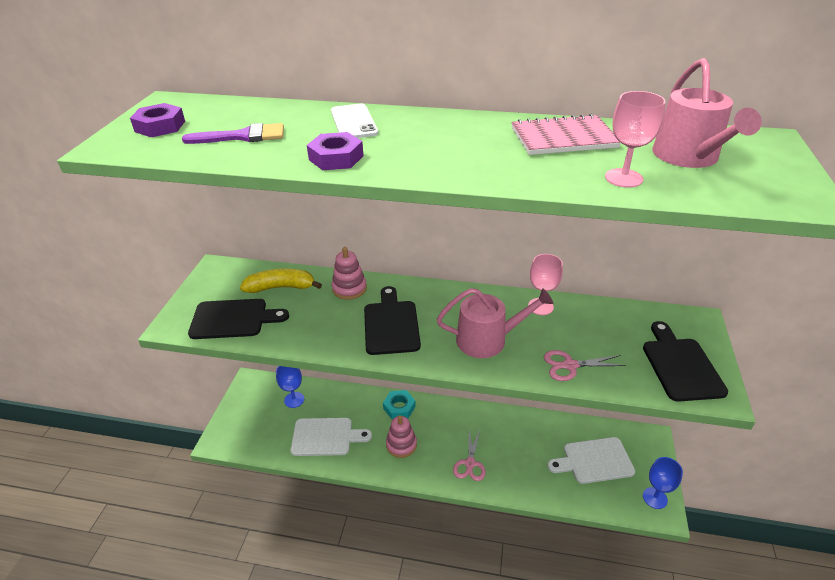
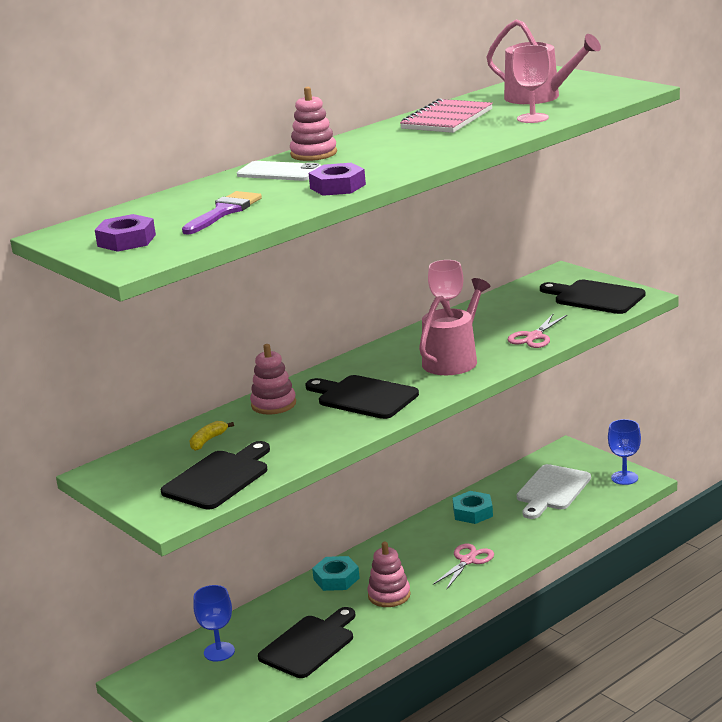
camera: 50 degrees left, 15 degrees down
(281, 287) = (208, 440): yellow banana -> yellow banana, size x0.54
(325, 437) = (309, 644): white cutting board -> black cutting board
(411, 118) = (313, 154): none -> pink stacking toy
(470, 463) = (467, 561): pink scissors -> pink scissors turned 105 degrees counterclockwise
(526, 432) = (473, 512): none -> turquoise nut

